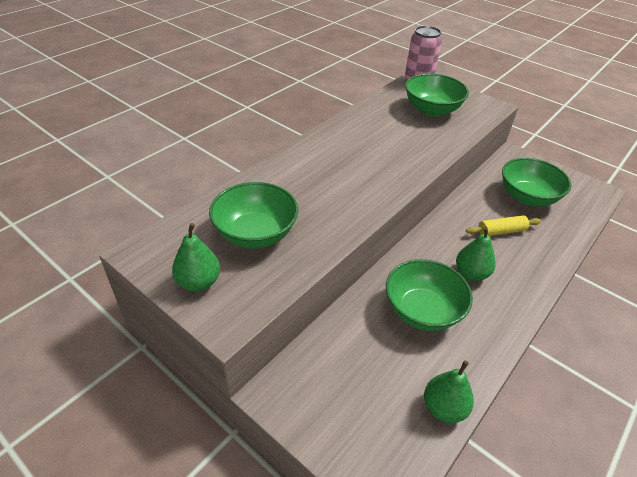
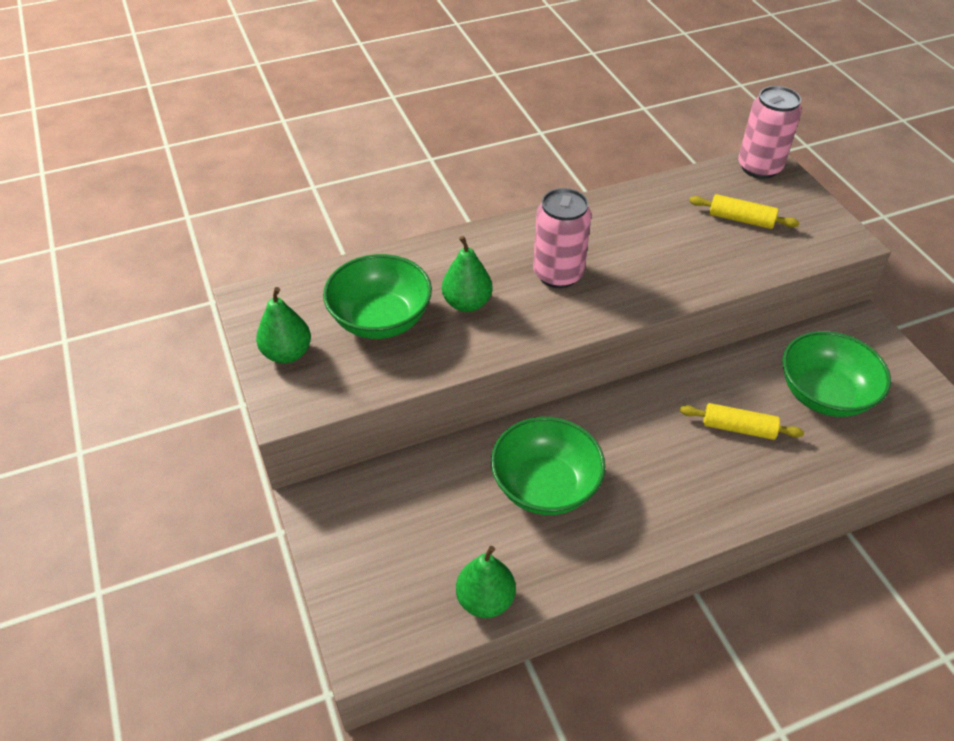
camera: 30 degrees right, 5 degrees up
(354, 168) = (558, 274): none -> pink can
(432, 110) = (741, 219): green bowl -> yellow rolling pin
(471, 273) = (646, 466): green pear -> green pear (467, 303)

